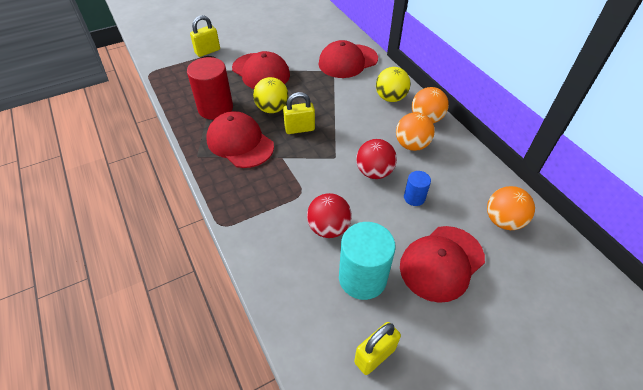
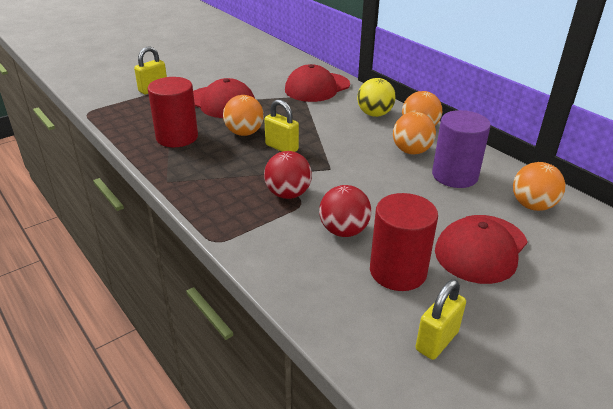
camera: 10 degrees left, 15 degrees down
(240, 142) = (215, 165): red cap -> none
(272, 109) = (244, 133): yellow ball -> orange ball
(299, 129) = (281, 147): yellow padlock -> yellow padlock turned 60 degrees clockwise
(362, 278) = (398, 271): turquoise cylinder -> red cylinder
(374, 172) = (378, 177): red ball -> red ball (288, 194)
(414, 197) = (430, 195): blue cylinder -> none
(442, 178) = (454, 175): none -> purple cylinder

